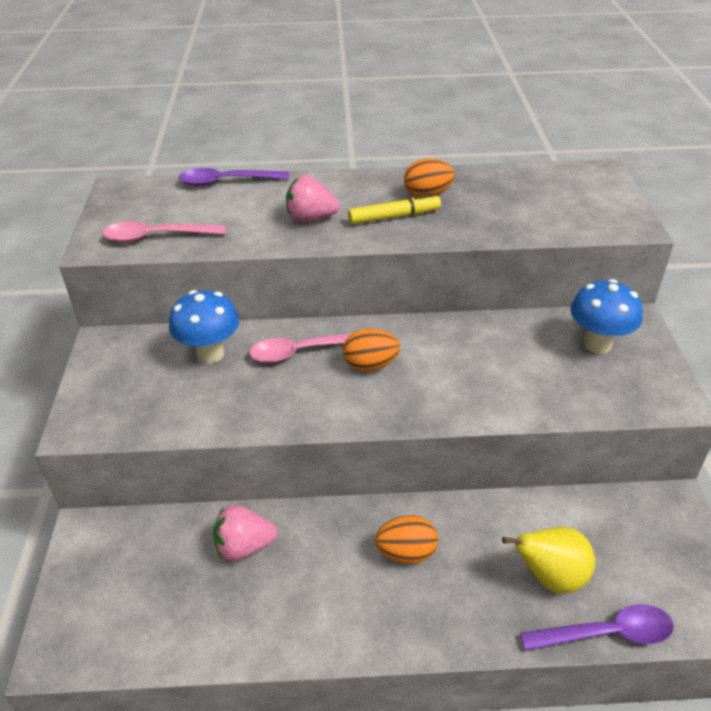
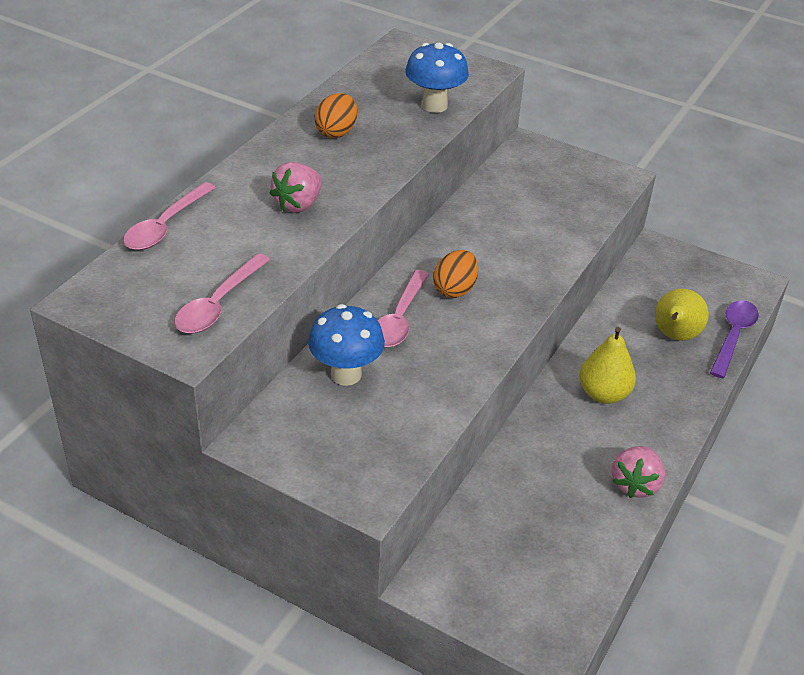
camera: 60 degrees left, 0 degrees up
(226, 182) = (165, 226): purple spoon -> pink spoon
(244, 547) = (528, 483): pink strawberry -> pink strawberry (635, 484)
(394, 217) = (350, 162): yellow marker -> none
(406, 553) = (603, 394): orange egg -> yellow pear
(597, 344) = (537, 174): blue mushroom -> blue mushroom (434, 105)

